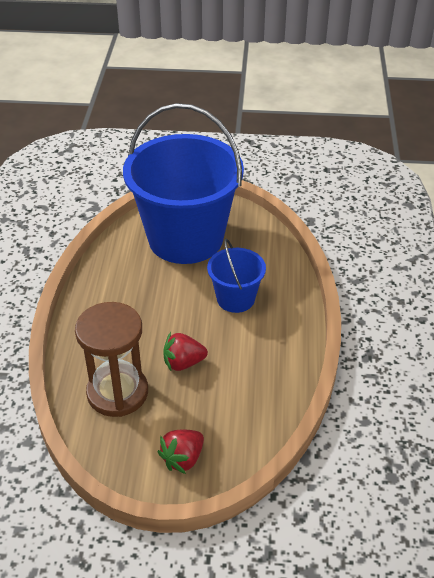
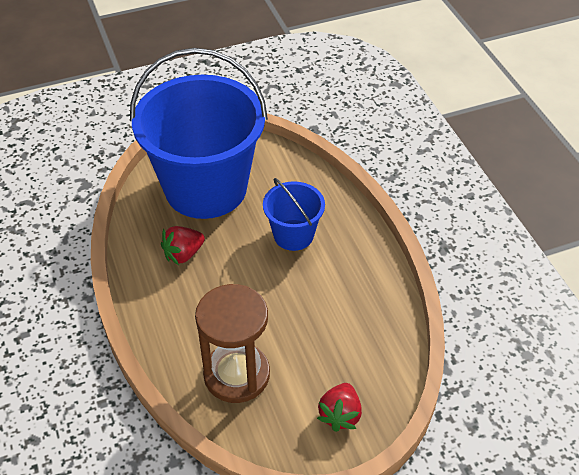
camera: 25 degrees left, 5 degrees up
(183, 363) = (282, 319): red strawberry -> red strawberry (183, 254)

